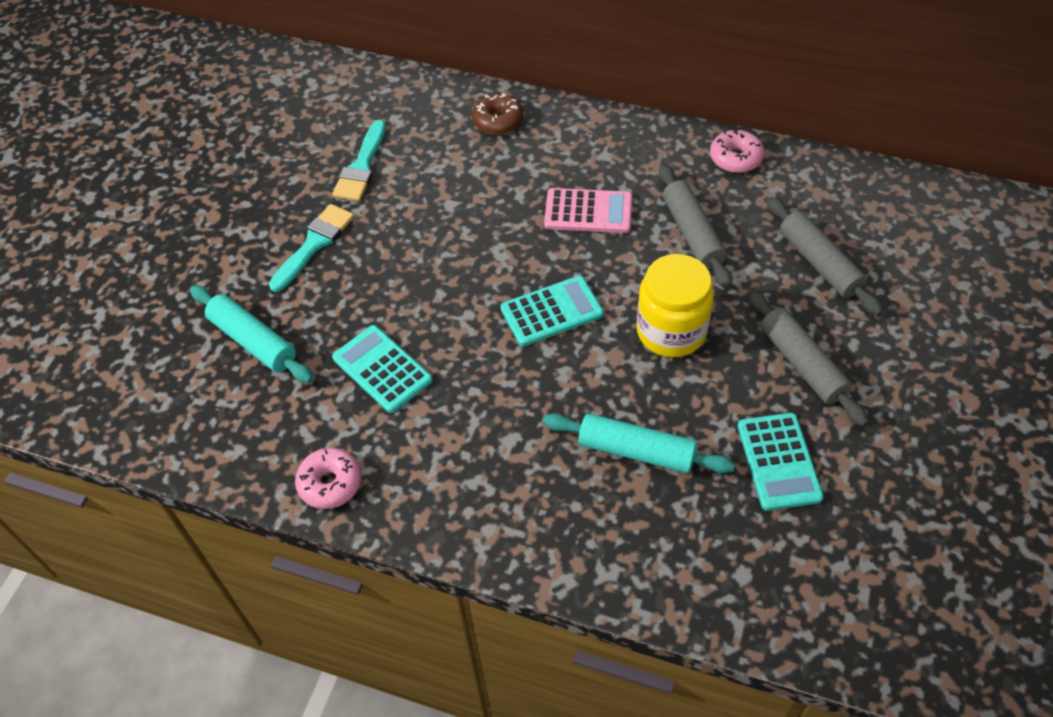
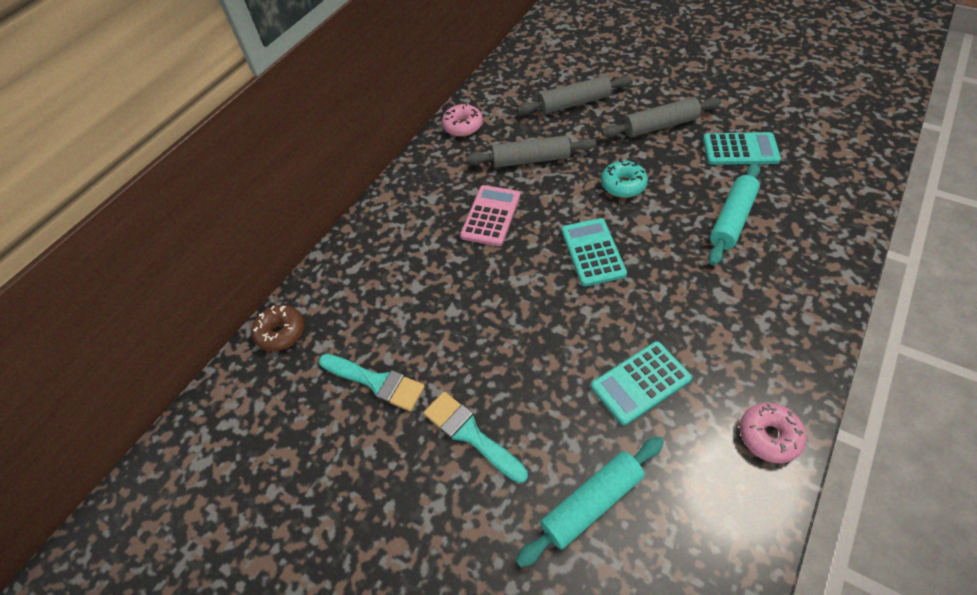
camera: 75 degrees left, 0 degrees up
(498, 121) = (361, 264): brown donut -> brown donut (281, 332)
(671, 331) = (623, 185): yellow jar -> turquoise donut

